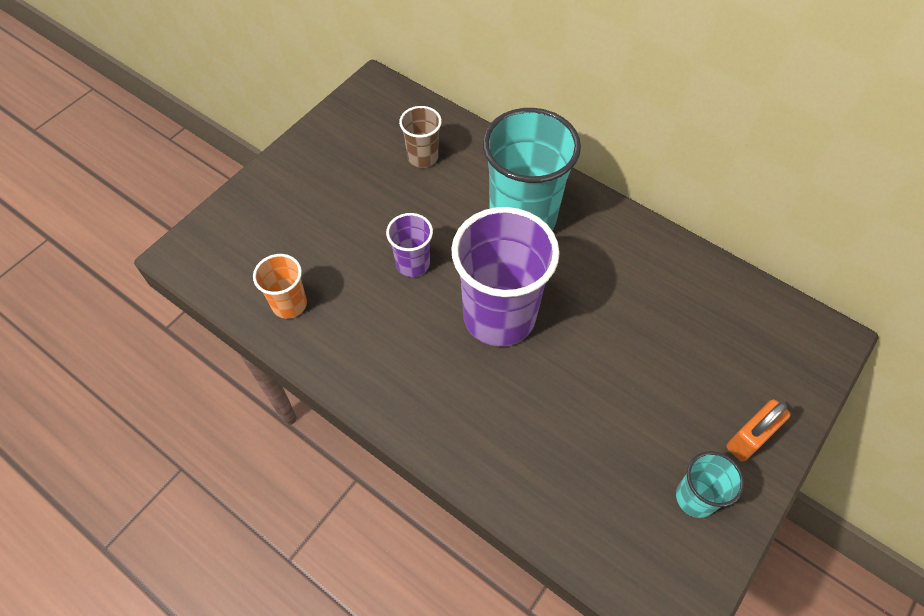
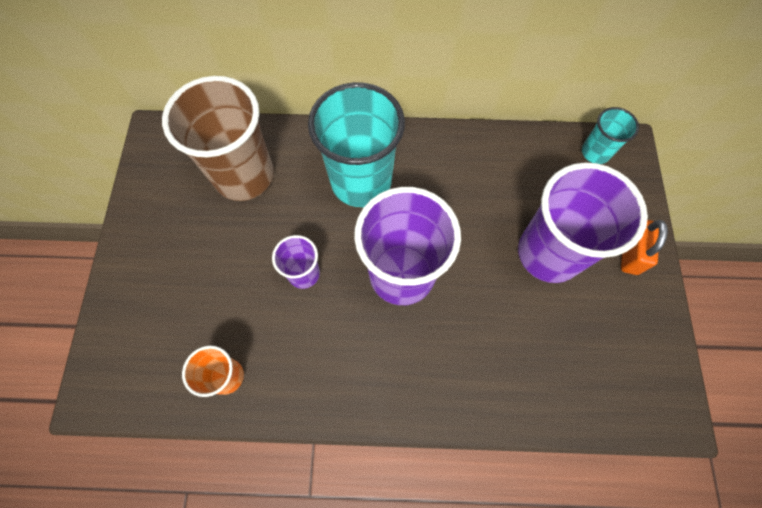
camera: 35 degrees left, 10 degrees up
(422, 157) = (244, 175): brown cup -> brown cup, size x2.04
(660, 385) = (549, 253): none -> purple cup
(695, 498) = (628, 322): turquoise cup -> turquoise cup (595, 152)

